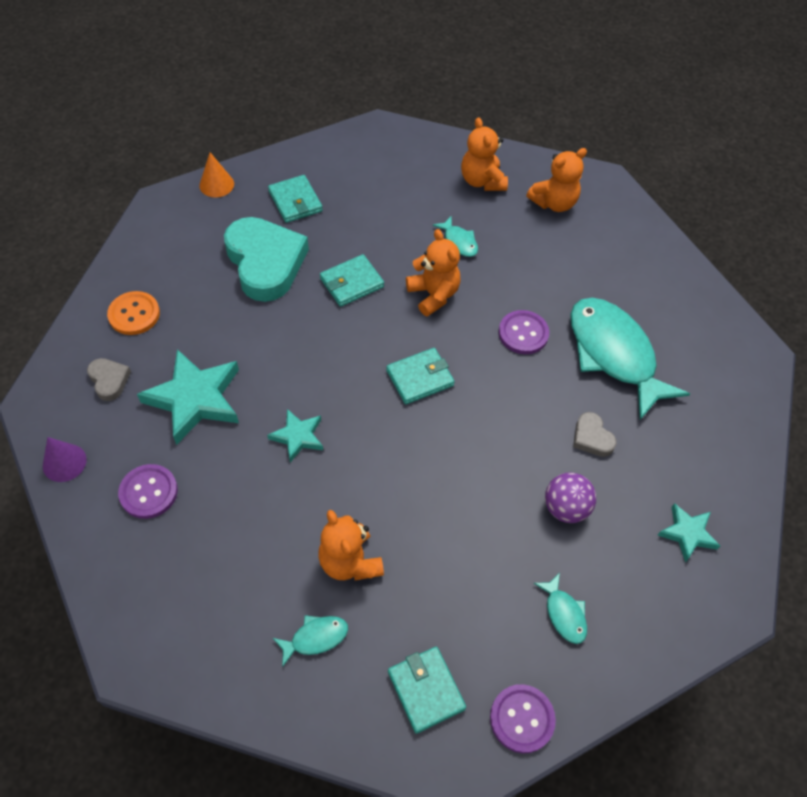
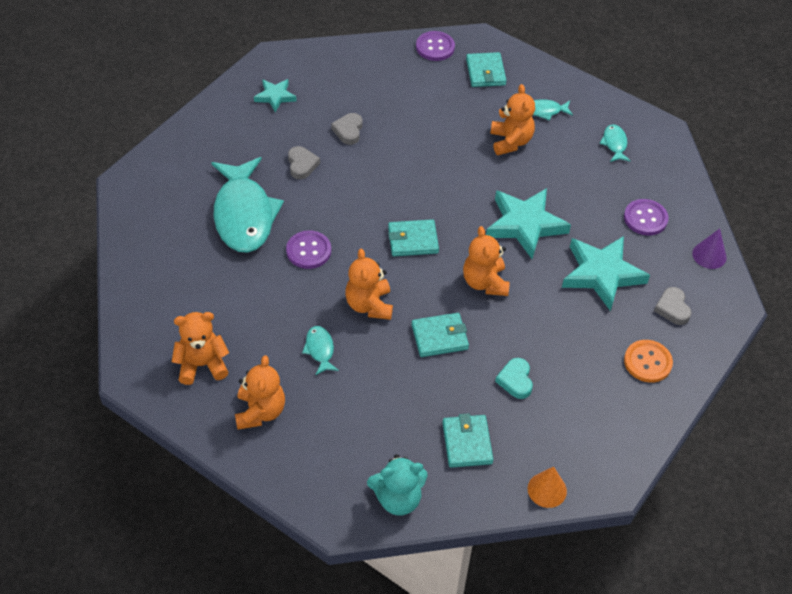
camera: 160 degrees left, 5 degrees down
(265, 263) = (515, 380): turquoise heart -> turquoise heart, size x0.45
(298, 436) = (525, 225): turquoise star -> turquoise star, size x1.84
(324, 351) = (485, 282): none -> orange teddy bear
(339, 150) = (398, 498): none -> turquoise teddy bear
(564, 613) = (383, 81): turquoise fish -> turquoise fish (614, 144)
(565, 508) = (348, 131): purple ball -> grey heart

